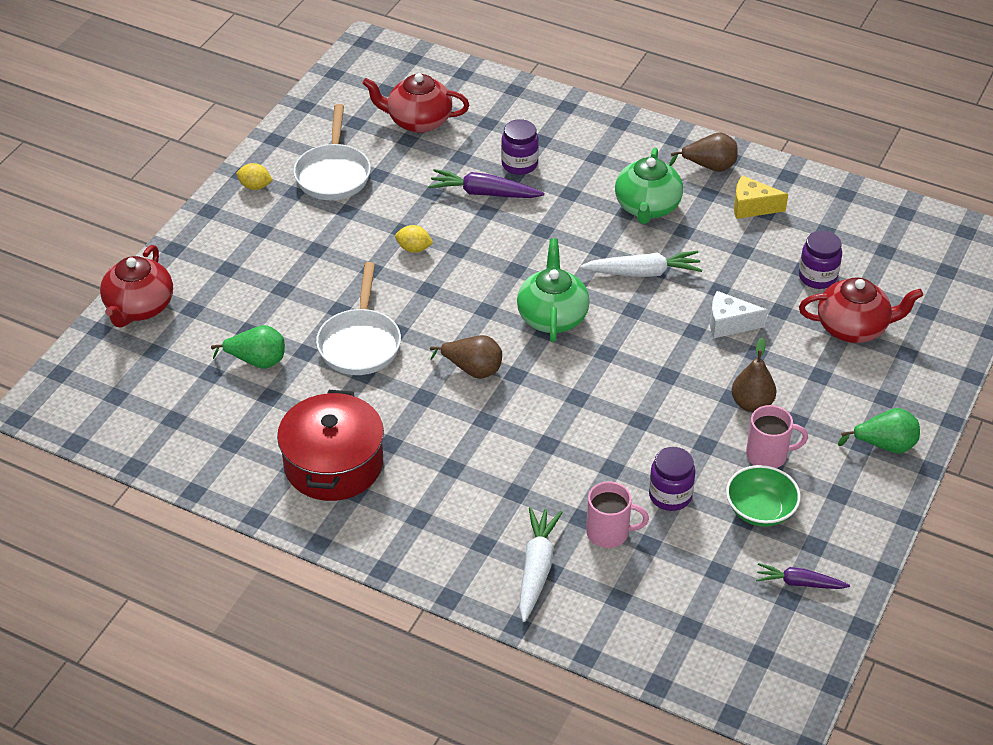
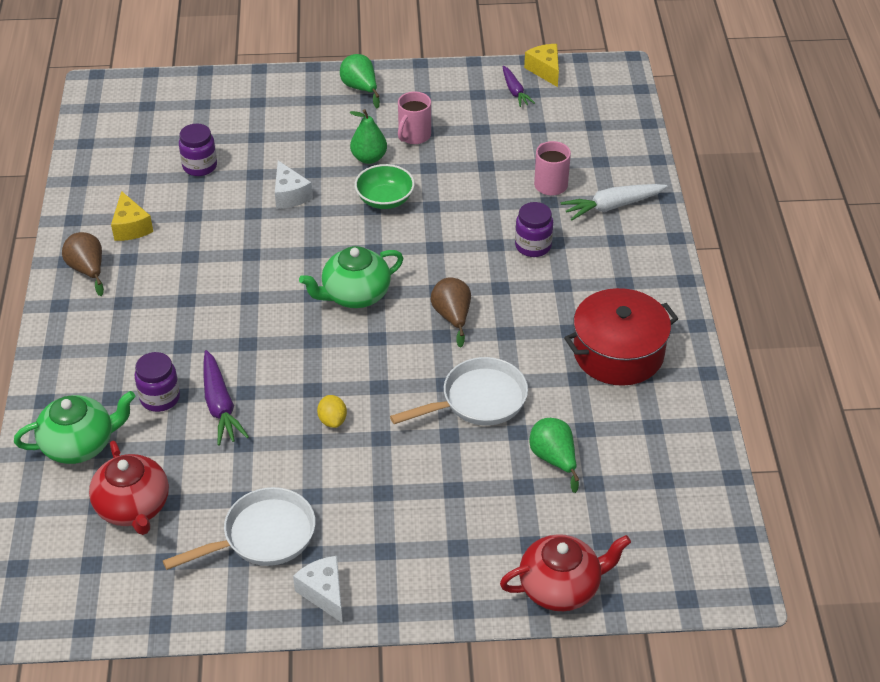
camera: 120 degrees left, 0 degrees up
(255, 186) = (324, 593): yellow lemon -> white cheese
(643, 273) = (261, 262): white carrot -> none
(647, 207) = (172, 289): green teapot -> green teapot (80, 444)
(670, 495) = (491, 168): purple jar -> purple jar (533, 246)
(752, 404) = (369, 158): brown pear -> green pear
(760, 510) = (468, 125): green bowl -> green bowl (385, 199)
(768, 455) = (414, 136): pink mug -> pink mug turned 120 degrees counterclockwise
(826, 634) = (545, 70): none -> yellow cheese
(853, 328) = (247, 133): red teapot -> none

